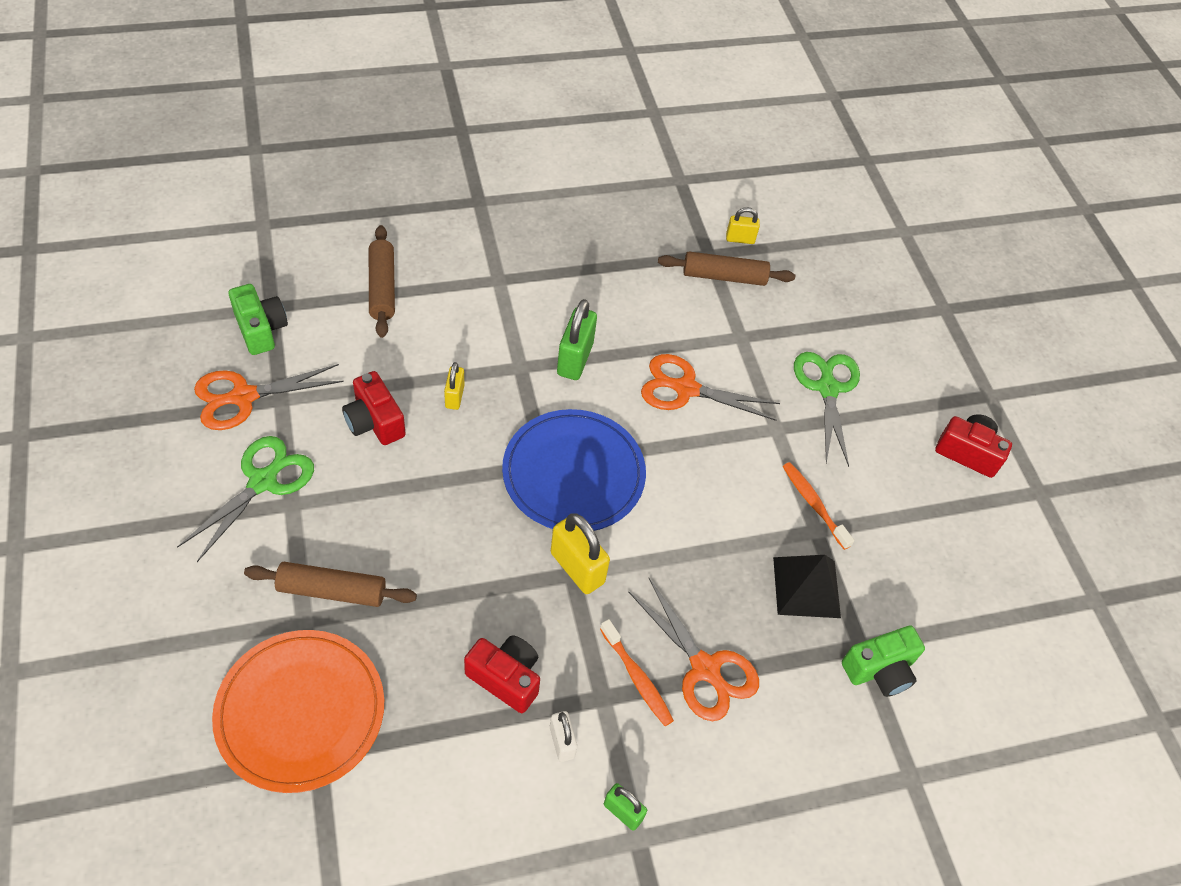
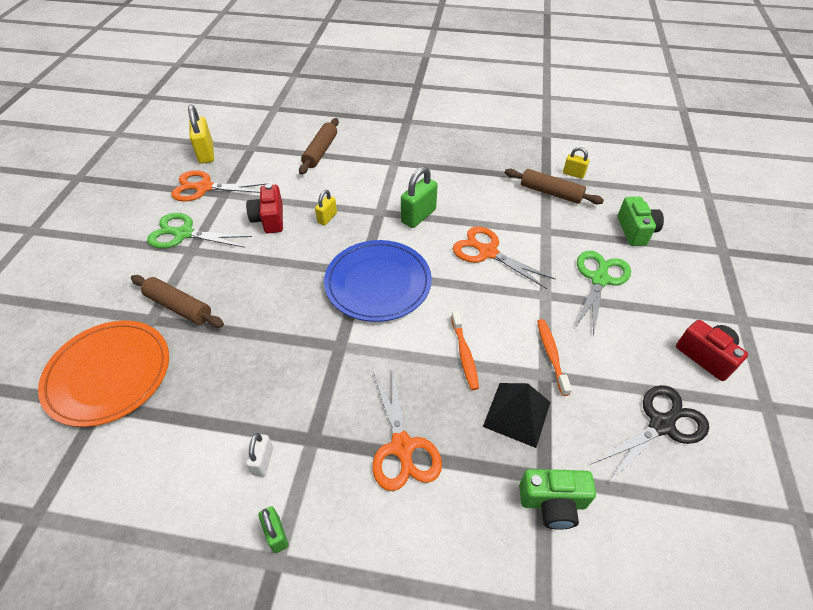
camera: 30 degrees right, 5 degrees down
(261, 329) = (238, 157): green camera -> green camera (635, 231)
(263, 481) = (183, 234): green scissors -> green scissors turned 135 degrees counterclockwise
(505, 678) = (252, 400): red camera -> none
(577, 568) = (345, 343): yellow padlock -> yellow padlock (206, 153)
(637, 678) = (345, 434): orange toothbrush -> orange toothbrush (464, 354)
(950, 547) = (661, 424): none -> black scissors

